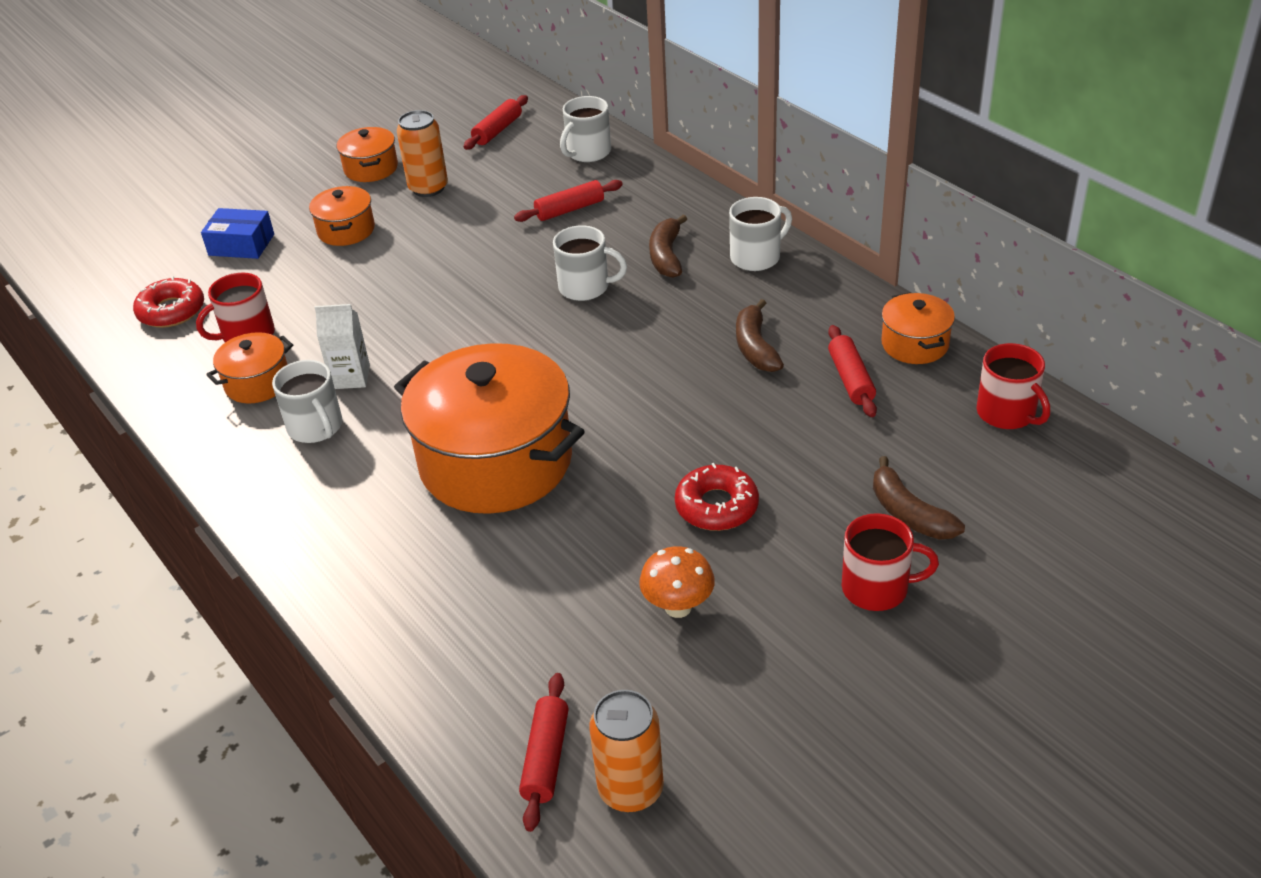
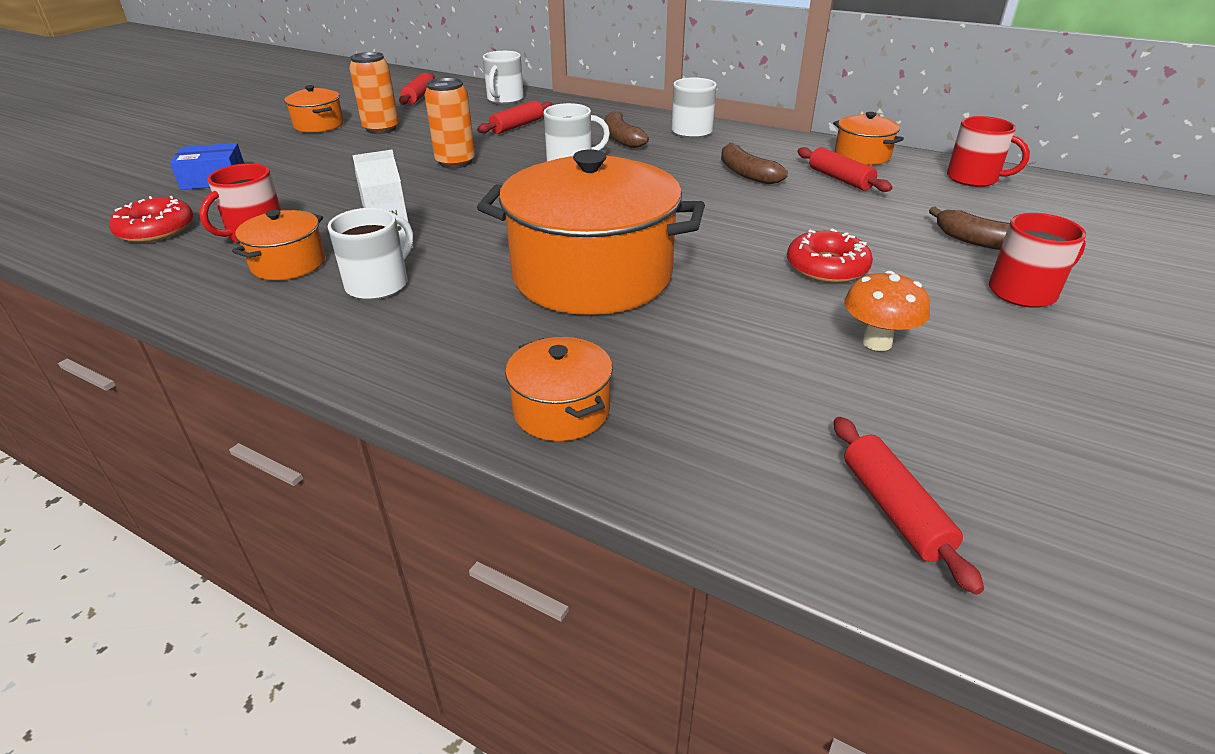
camera: 25 degrees left, 5 degrees down
(316, 427) = (379, 284): white mug -> white mug turned 90 degrees counterclockwise
(346, 230) = (319, 159): orange pot -> orange pot (561, 410)
(630, 789) = (1016, 513): orange can -> orange can (455, 162)

